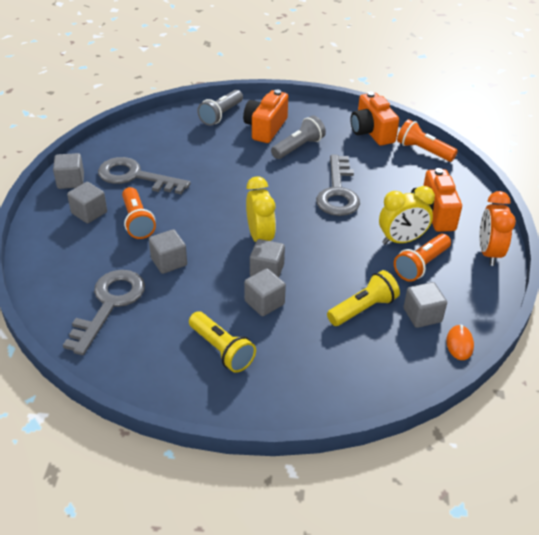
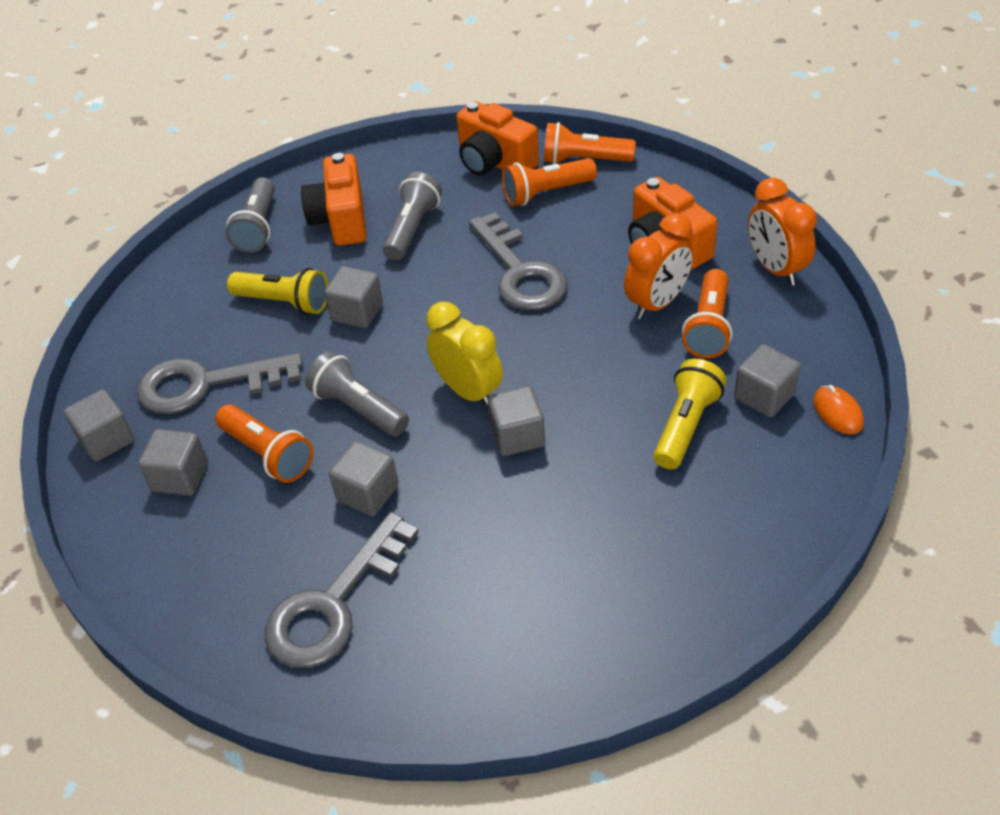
camera: 25 degrees left, 5 degrees up
(109, 304) = (333, 604): grey key -> grey key turned 135 degrees counterclockwise
(198, 221) = (359, 408): none -> grey flashlight
(221, 350) = (550, 585): yellow flashlight -> yellow flashlight (284, 302)
(264, 303) = (552, 484): grey cube -> grey cube (357, 312)
(387, 159) = (546, 193): none -> orange flashlight
(401, 240) = (657, 303): yellow clock -> orange clock

